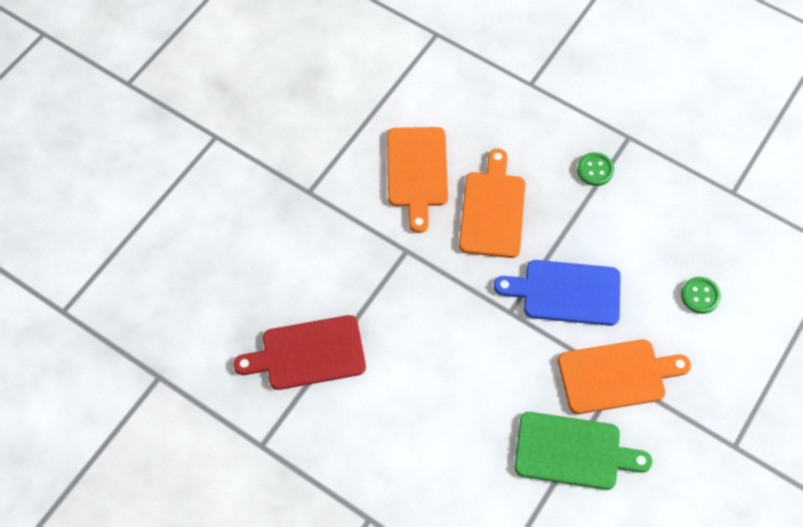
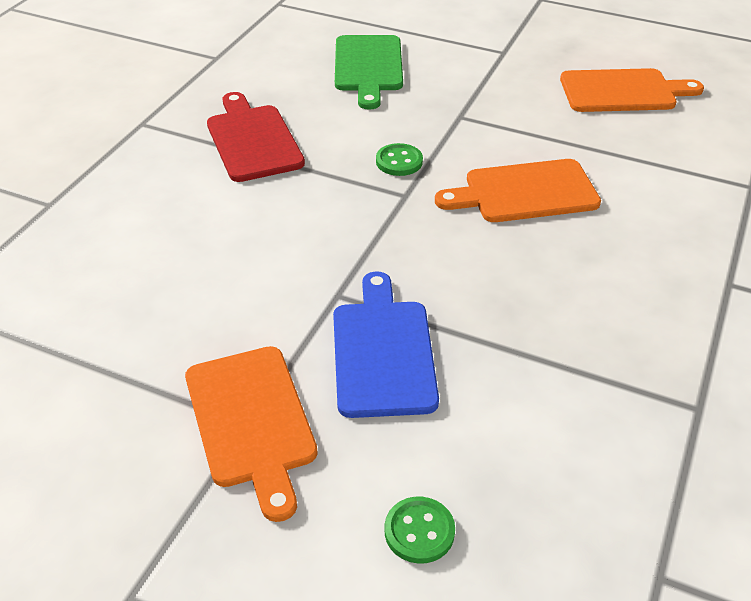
camera: 80 degrees right, 20 degrees down
(493, 210) = (494, 264): orange cutting board -> orange cutting board (623, 91)
(573, 451) = (126, 379): green cutting board -> green cutting board (368, 67)
(595, 170) = (613, 370): green button -> green button (399, 161)

